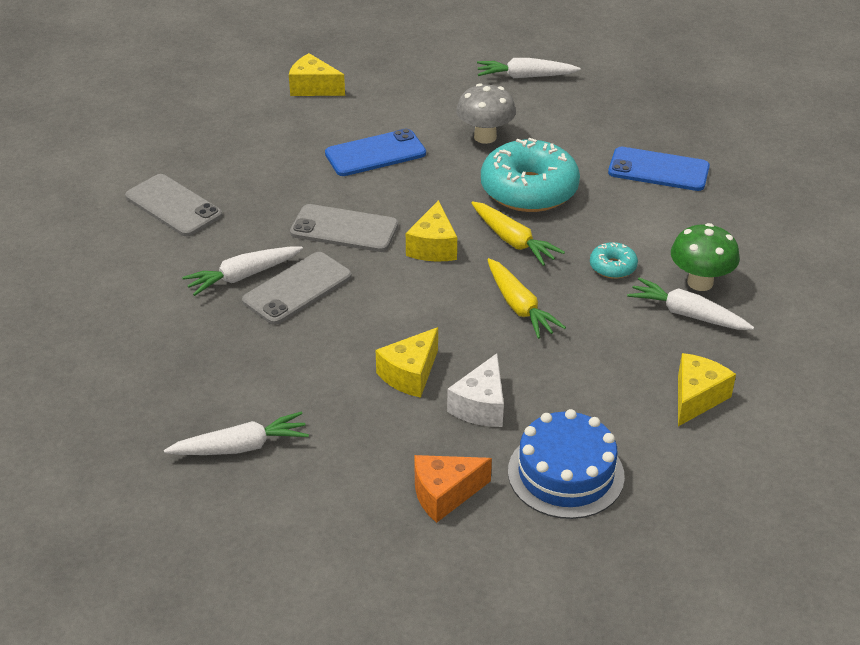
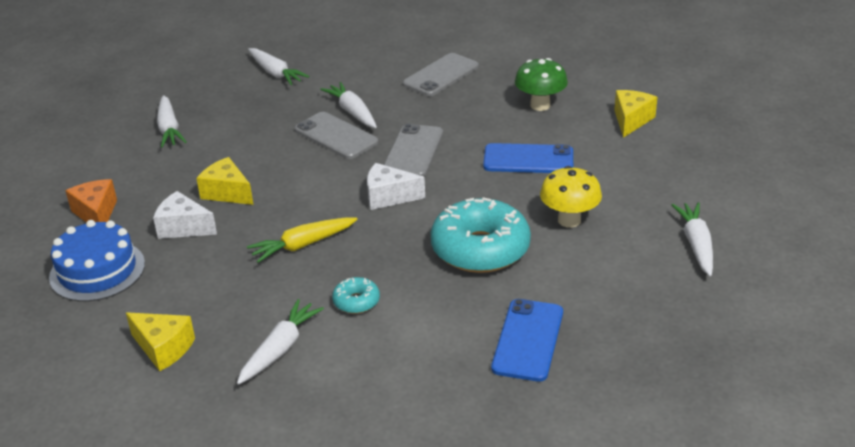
camera: 90 degrees right, 5 degrees down
(112, 350) = (275, 73): none -> white carrot
(375, 153) = (528, 159): blue phone -> blue phone turned 60 degrees counterclockwise
(433, 247) = (389, 197): yellow cheese -> white cheese
(485, 137) = (569, 220): grey mushroom -> yellow mushroom
(513, 241) = (397, 240): yellow carrot -> none
(700, 282) = (328, 361): green mushroom -> green mushroom (540, 105)

